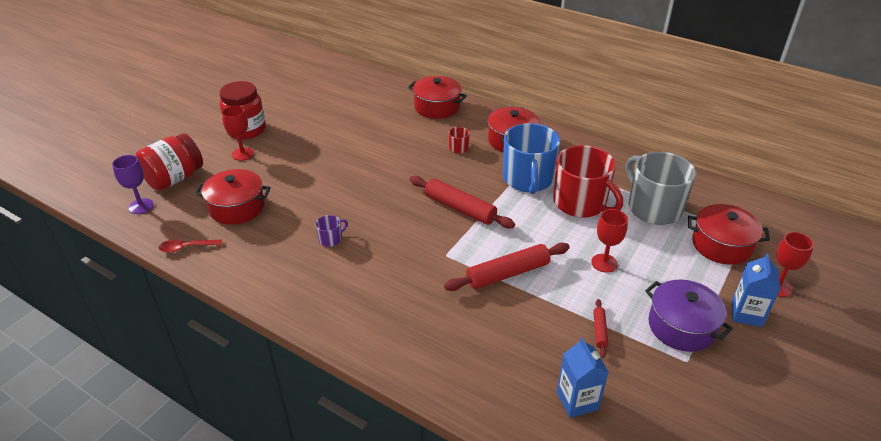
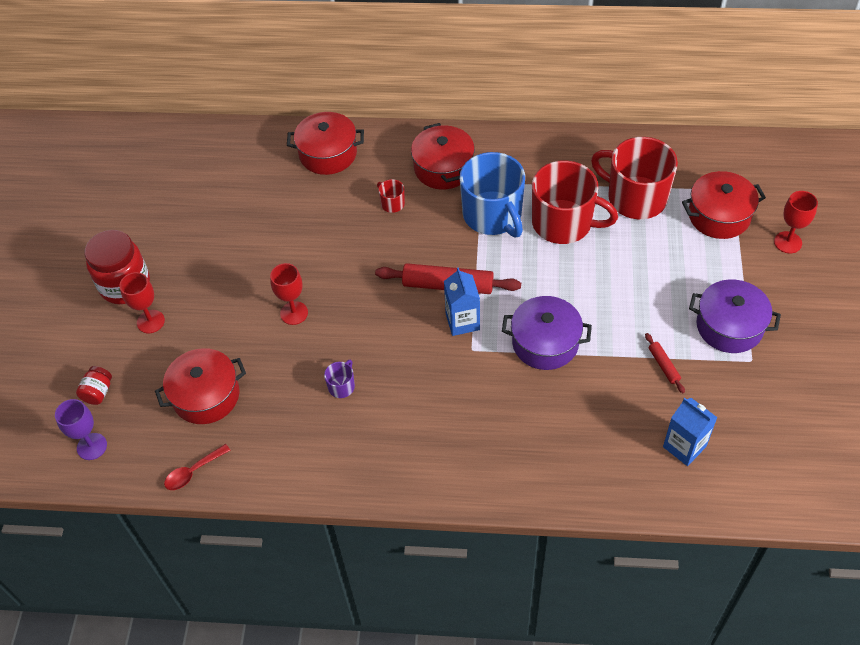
camera: 25 degrees left, 15 degrees up
(174, 179) = (98, 392): red jar -> red jar, size x0.48
(507, 273) = (545, 343): red rolling pin -> purple pot
(604, 263) = (626, 287): red goblet -> red goblet (294, 313)
(653, 208) = (635, 198): grey mug -> red mug
(746, 314) = (776, 285): blue carton -> blue carton (462, 321)

